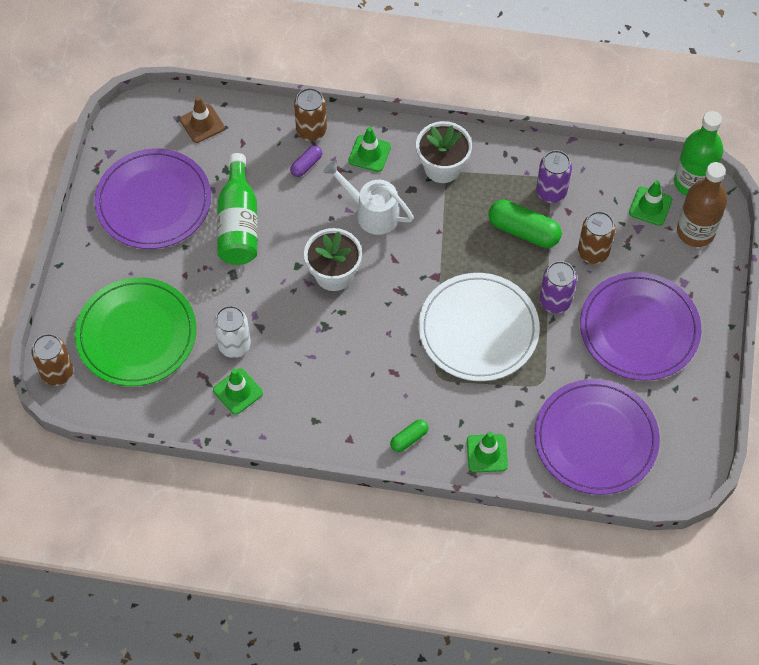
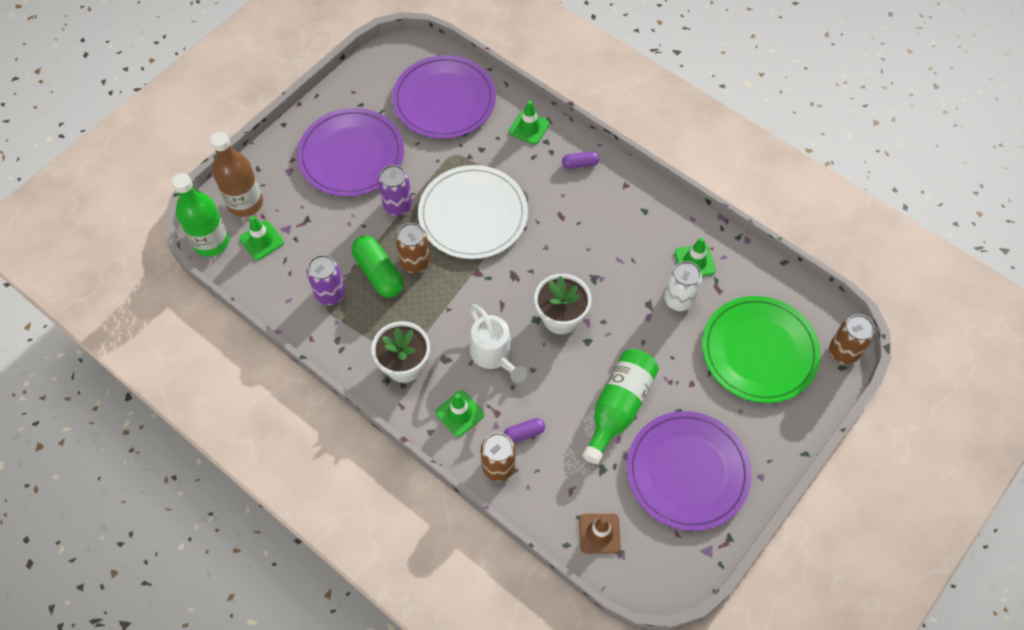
camera: 150 degrees left, 0 degrees up
(409, 439) = (580, 164): green capsule -> purple capsule
(593, 252) = (338, 227): brown can -> brown can (415, 262)

